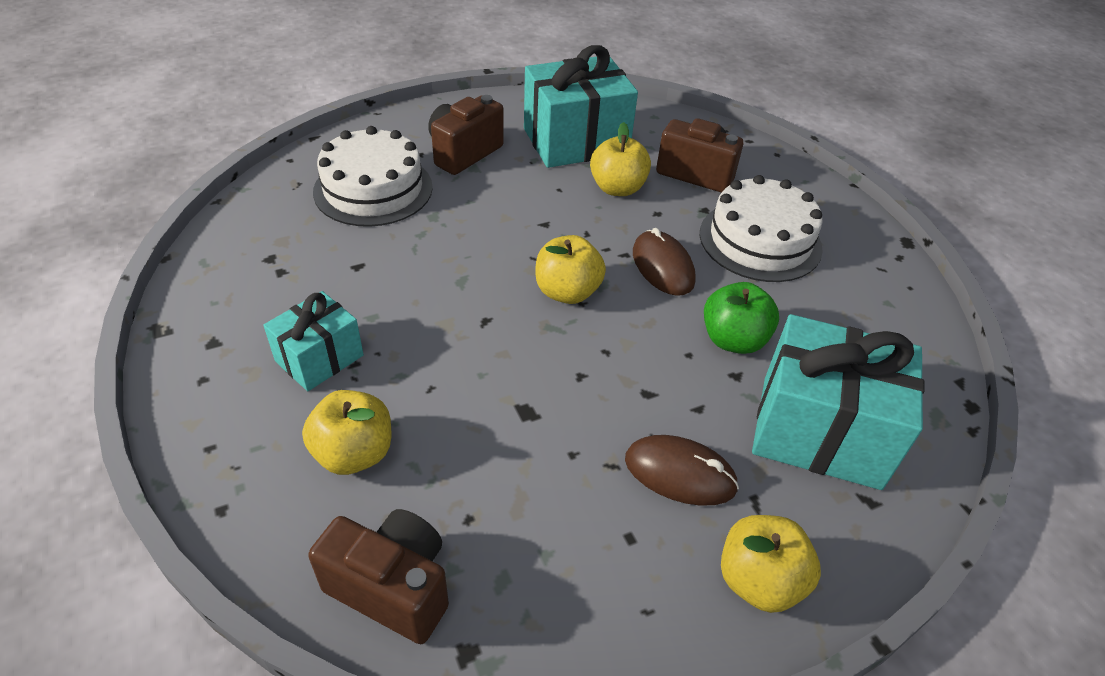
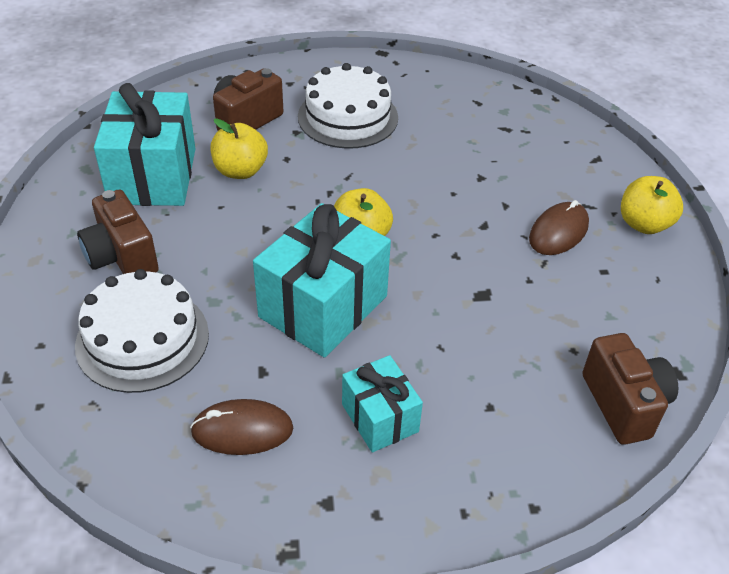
camera: 70 degrees left, 0 degrees up
(354, 453) = (497, 408): yellow apple -> none
(392, 588) = (624, 404): brown camera -> brown camera turned 120 degrees clockwise
(663, 266) = (354, 176): brown mouse -> brown mouse (242, 430)
(733, 340) = (447, 167): green apple -> none
(820, 431) = (540, 158): turquoise gift -> turquoise gift (323, 306)

